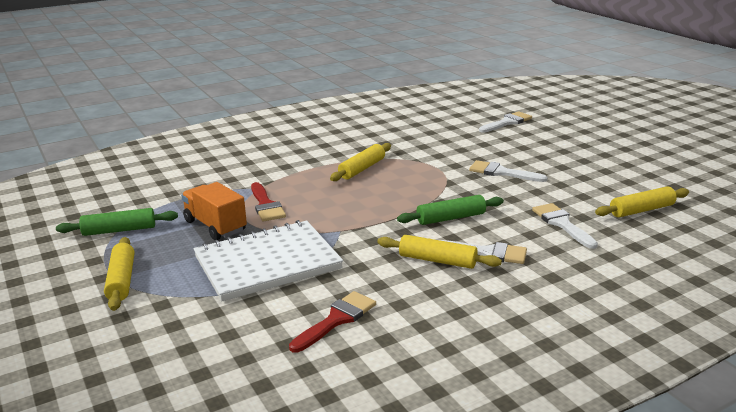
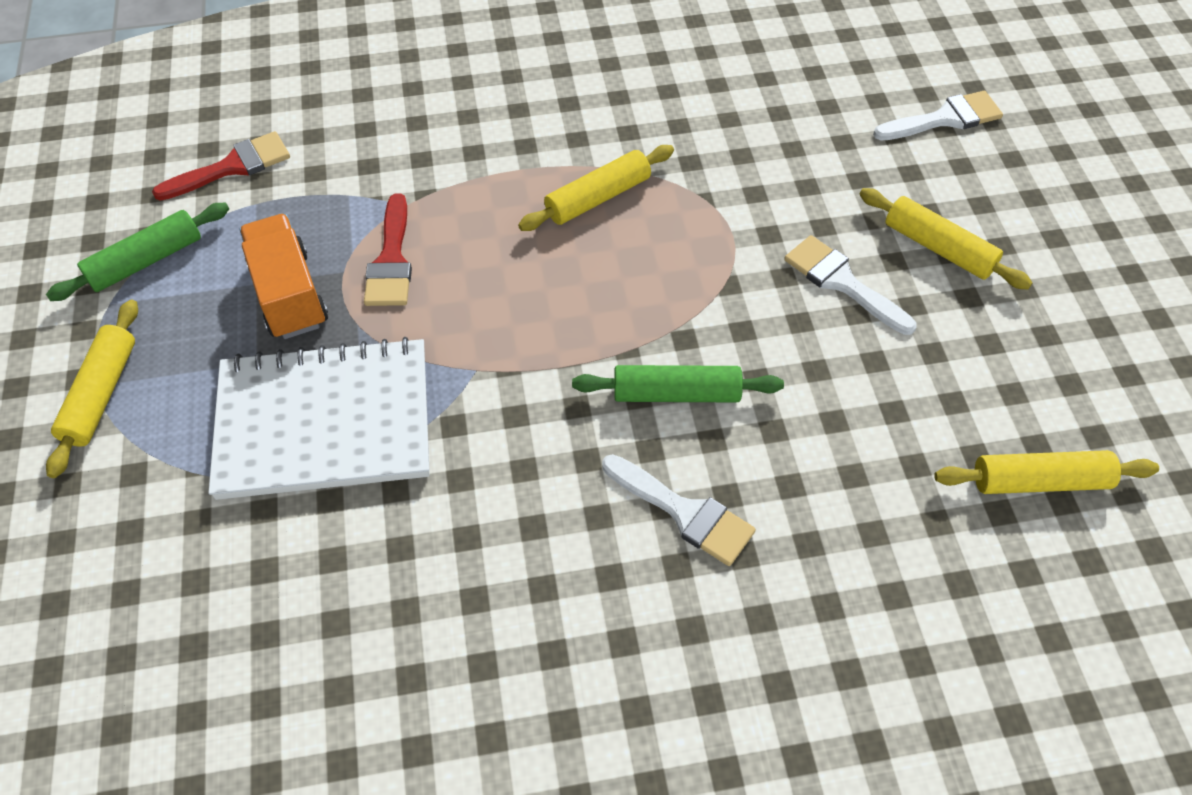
camera: 20 degrees right, 30 degrees up
(119, 230) = (146, 261): green rolling pin -> green rolling pin turned 45 degrees counterclockwise
(336, 319) = (361, 603): red brush -> red brush (232, 167)
(437, 260) = (591, 506): yellow rolling pin -> yellow rolling pin (938, 248)
(562, 224) = (864, 474): white brush -> none

